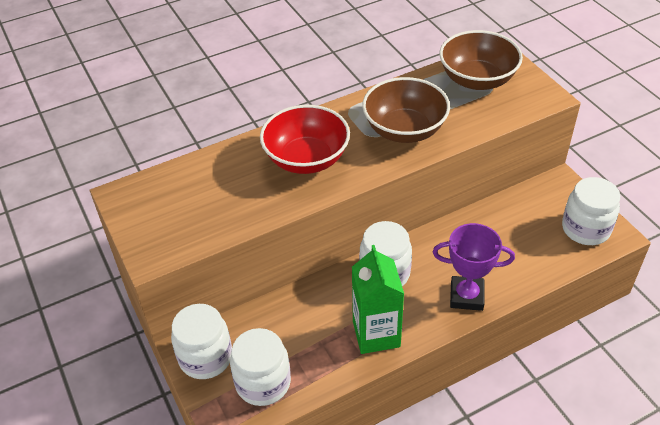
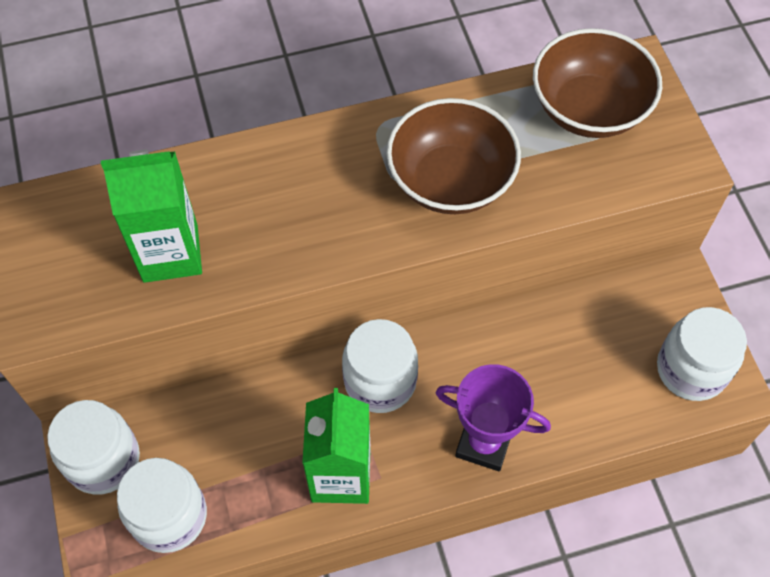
camera: 10 degrees right, 15 degrees up
(233, 199) = (170, 253): none -> green carton
(306, 159) = (292, 204): red bowl -> none

